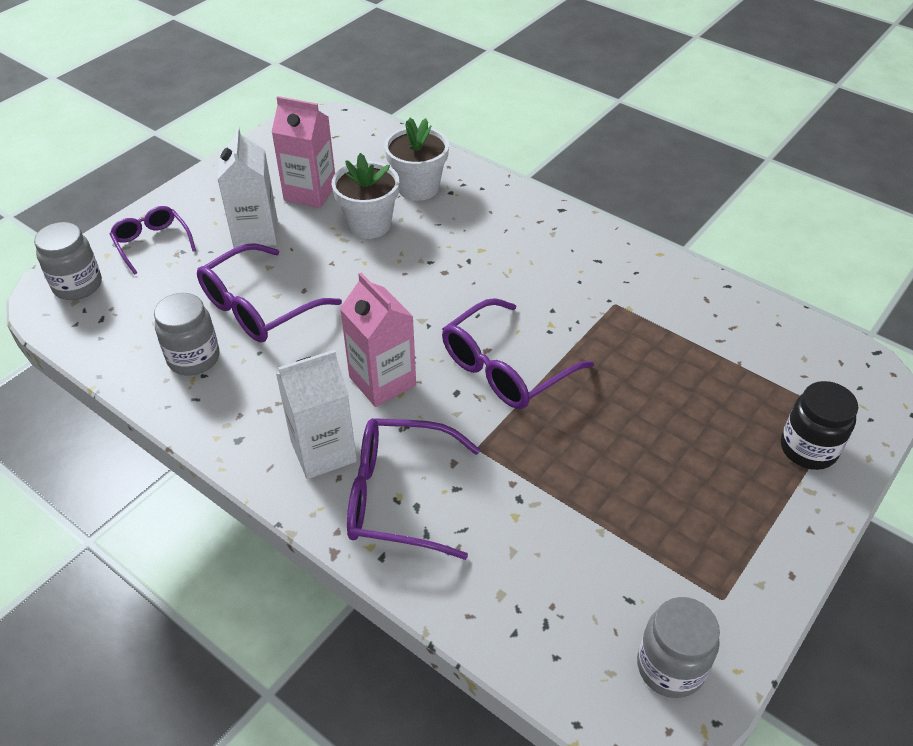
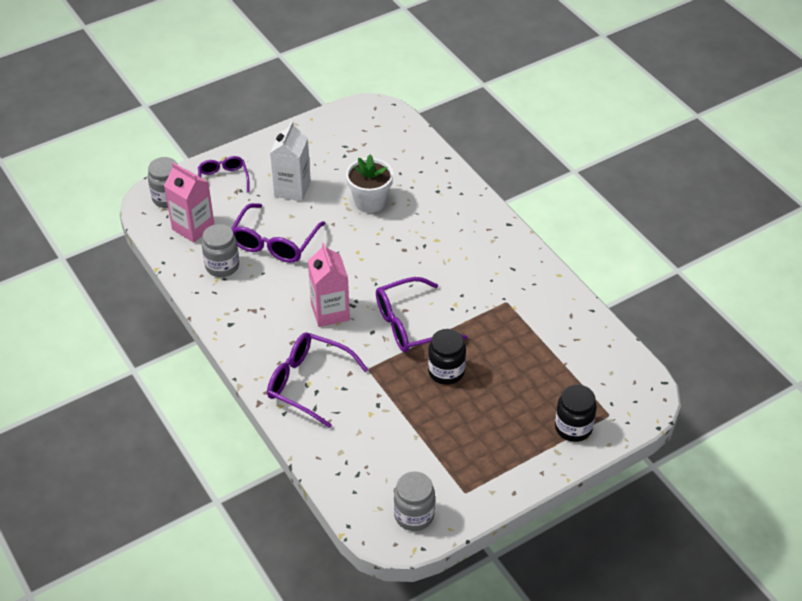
camera: 20 degrees right, 0 degrees up
(259, 307) = (274, 242): purple glasses -> purple glasses turned 45 degrees counterclockwise
(310, 193) = (340, 167): pink carton -> pink carton (193, 227)
(323, 451) = (276, 345): white carton -> none
(418, 187) = (416, 182): white flower pot -> none
(590, 420) = (446, 372): none -> black jar

